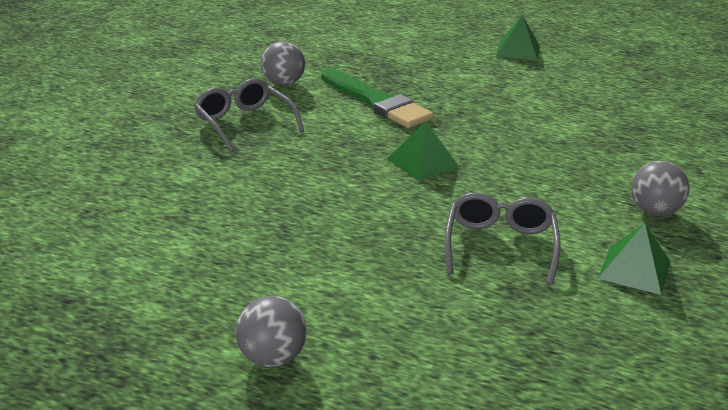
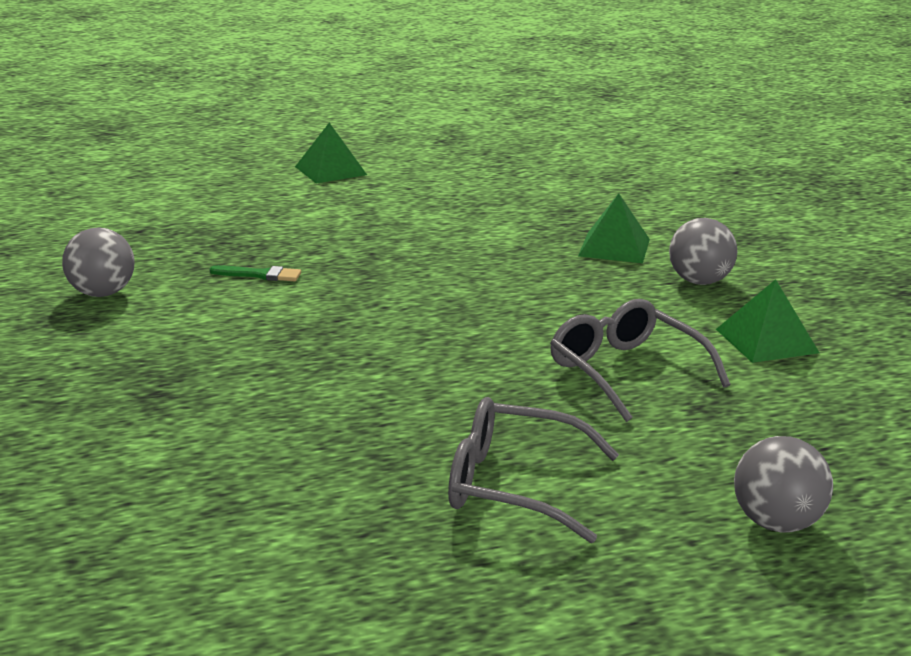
camera: 40 degrees left, 5 degrees down
(244, 123) = (126, 358): grey glasses -> grey glasses (514, 485)
(272, 358) = (601, 604): grey ball -> grey ball (776, 523)
(377, 102) = (260, 275): green brush -> green brush, size x0.43
(422, 162) = (416, 320): green pyramid -> green pyramid (614, 247)

